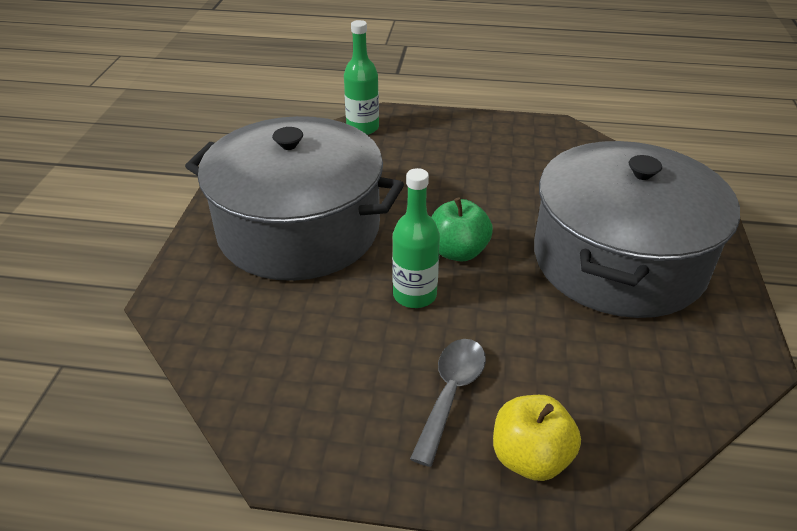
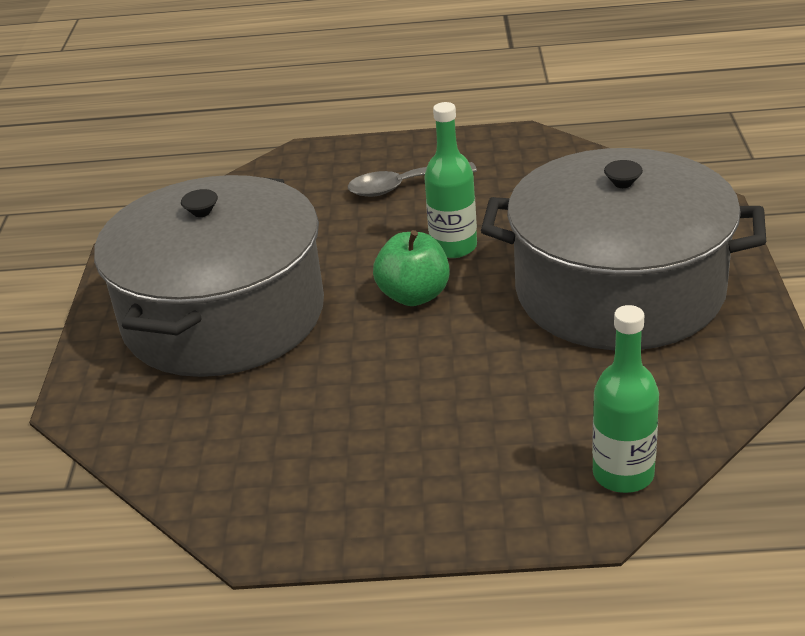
camera: 175 degrees right, 5 degrees down
(451, 394) = (403, 186): grey spoon -> grey spoon turned 60 degrees clockwise
(530, 457) = (338, 165): yellow apple -> none

